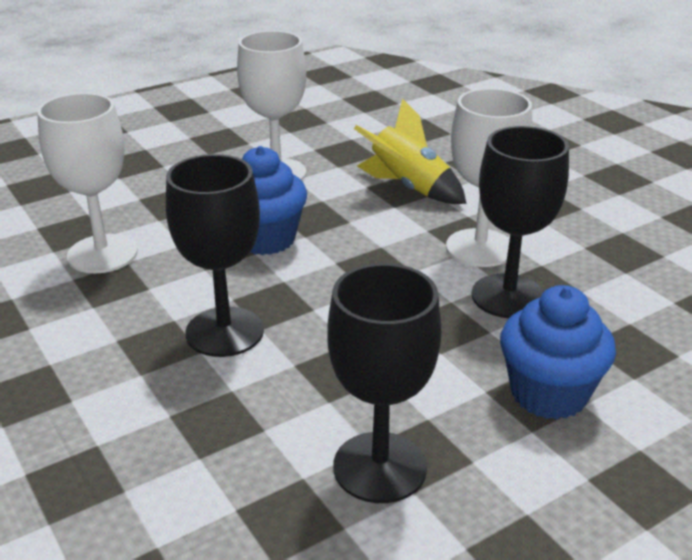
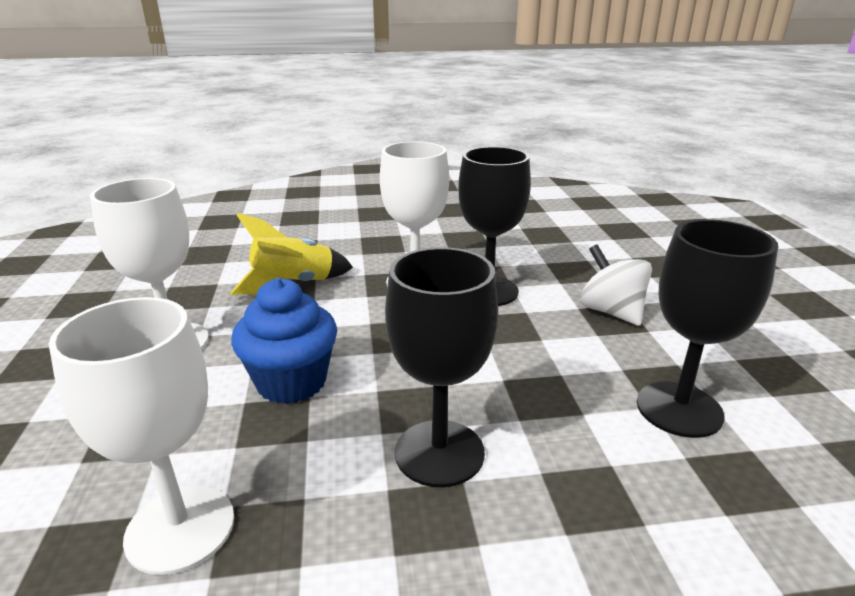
camera: 65 degrees left, 5 degrees down
(548, 394) = (611, 312): blue cupcake -> white spinning top

